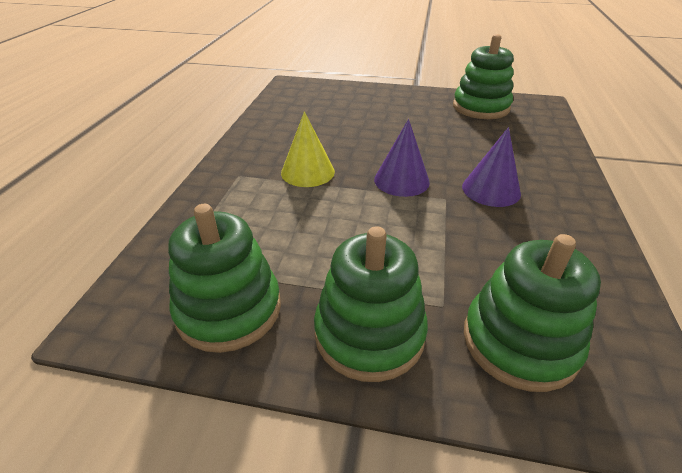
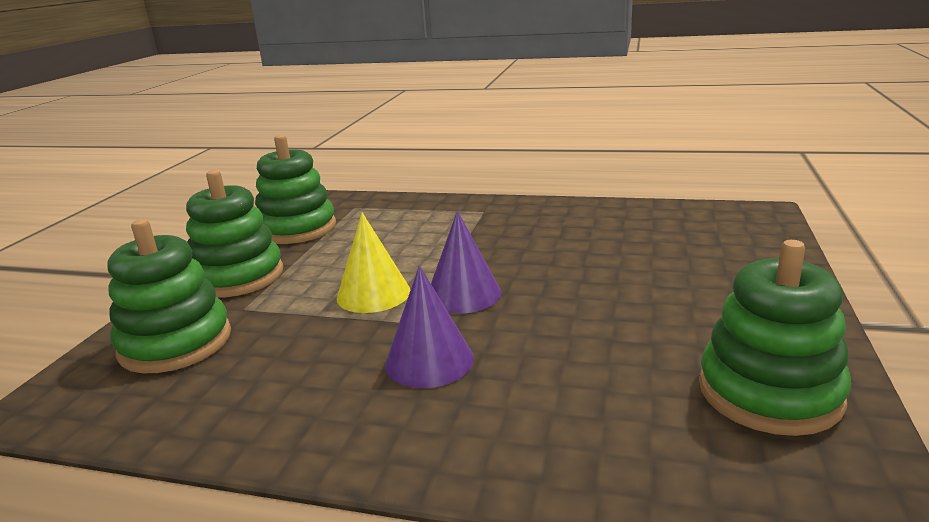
camera: 95 degrees right, 15 degrees down
(307, 172) = (488, 241): yellow cone -> yellow cone (373, 294)

